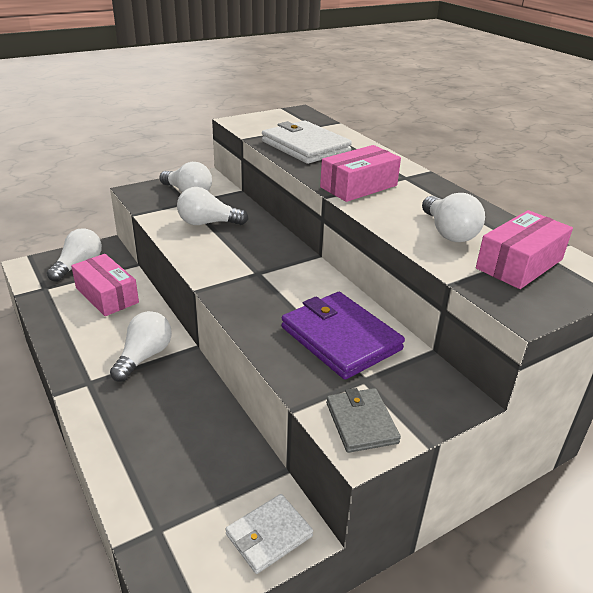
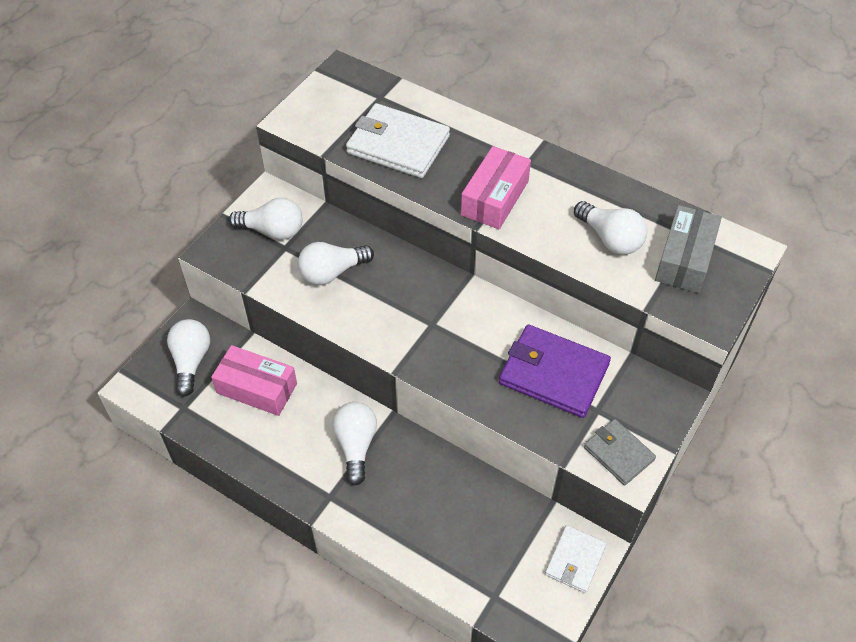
camera: 25 degrees left, 20 degrees up
(519, 264) = (684, 259): pink box -> grey box

